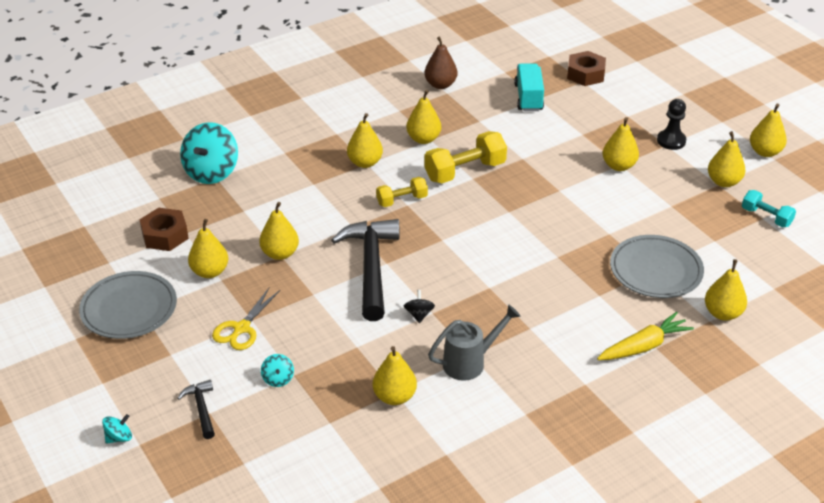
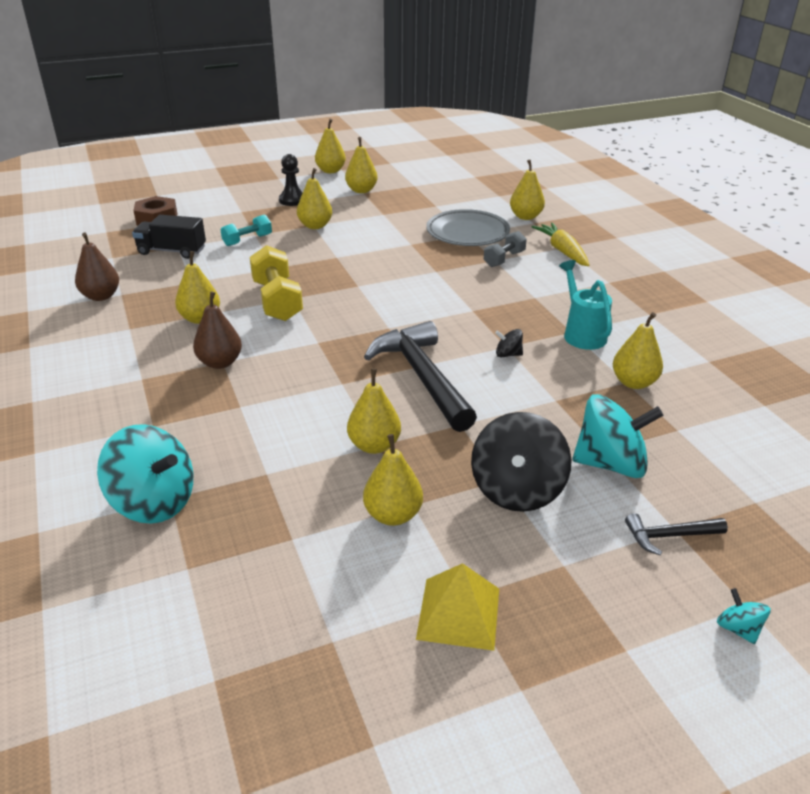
camera: 80 degrees left, 5 degrees down
(129, 309) = (458, 613): grey plate -> yellow pyramid
(165, 235) = (289, 563): brown nut -> none
(241, 328) = (517, 490): yellow scissors -> black spinning top
(278, 379) = (610, 463): turquoise spinning top -> turquoise spinning top, size x2.23
(365, 163) = (220, 363): yellow pear -> brown pear
(371, 267) = (422, 377): black hammer -> black hammer turned 60 degrees clockwise
(402, 200) = (308, 344): yellow dumbbell -> none
(469, 362) = (582, 334): grey watering can -> turquoise watering can
(528, 98) = (172, 251): turquoise truck -> black truck
(604, 302) = (504, 259): none -> grey dumbbell
(766, 217) = (413, 184): turquoise dumbbell -> turquoise dumbbell (247, 240)

